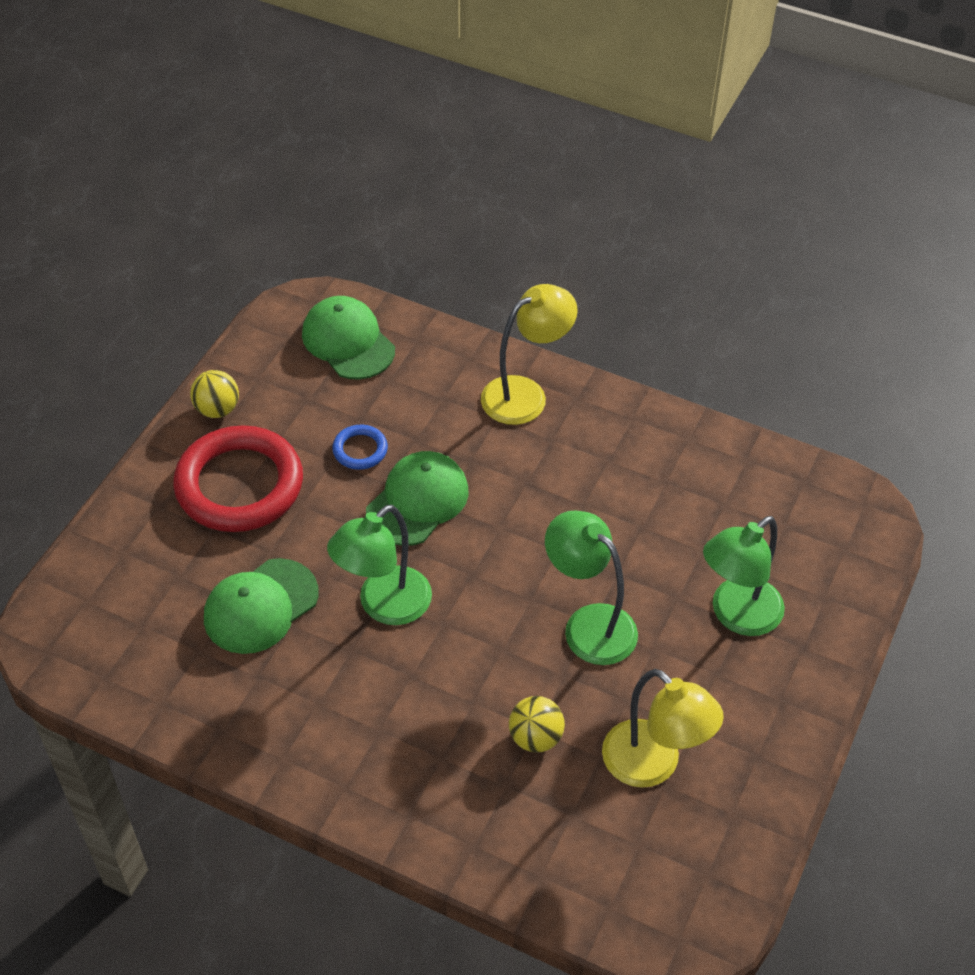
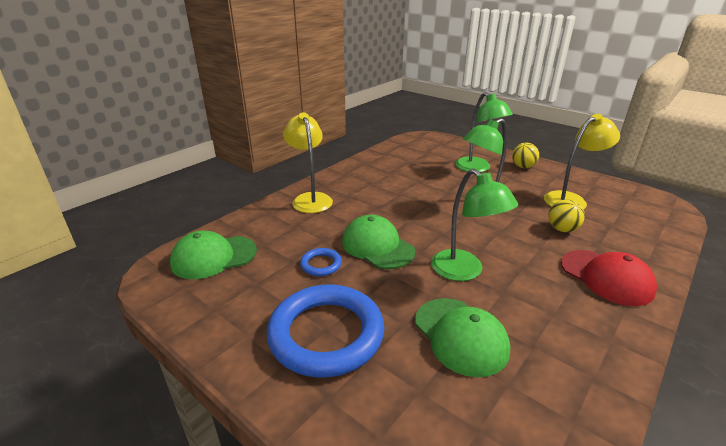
camera: 75 degrees left, 20 degrees down
(217, 409) = (231, 339): yellow ball -> yellow ball (523, 167)
(239, 485) = (326, 334): red ring -> blue ring
(413, 778) = (606, 277): none -> red cap

